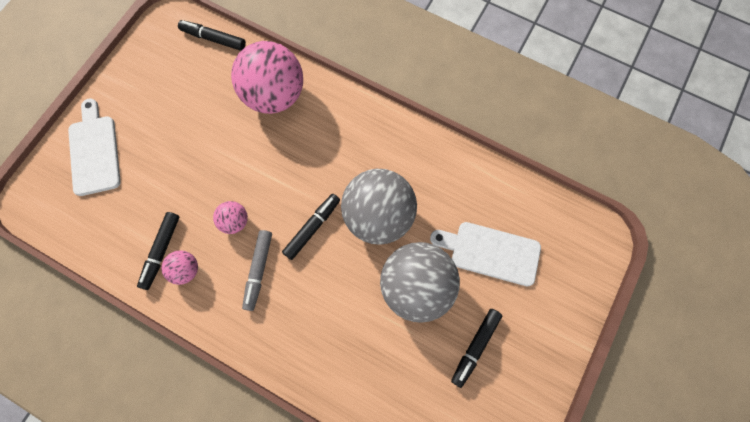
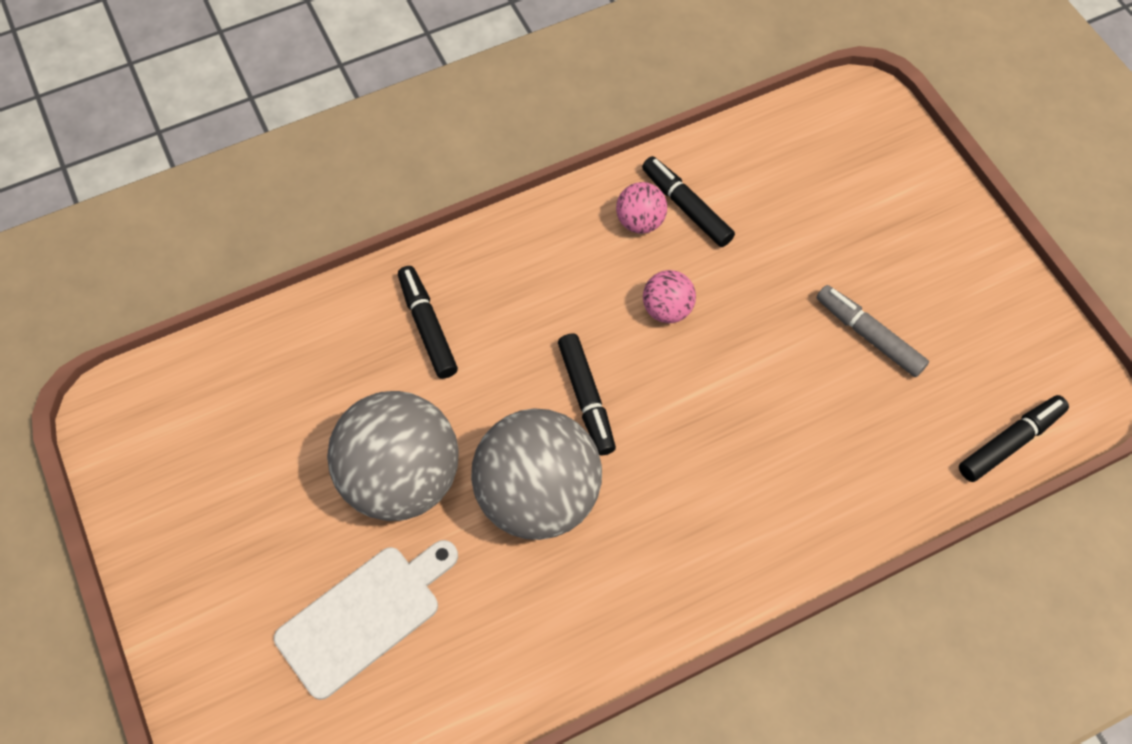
camera: 125 degrees right, 10 degrees down
(94, 151) = (894, 198): white cutting board -> none
(258, 270) = (576, 300): grey marker -> grey marker (868, 335)
(274, 95) = (843, 472): pink ball -> none
(475, 347) = (265, 497): black marker -> black marker (427, 326)

